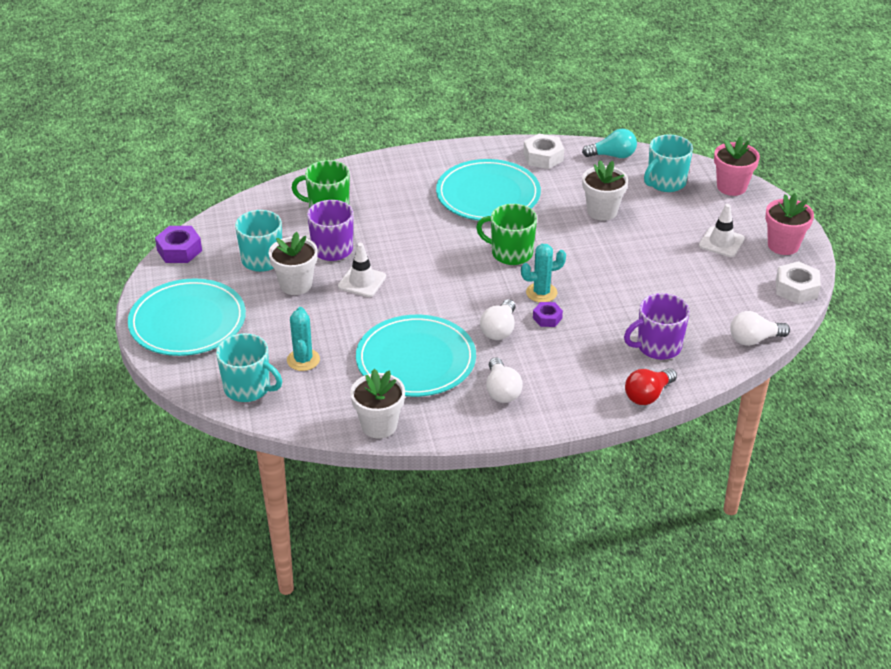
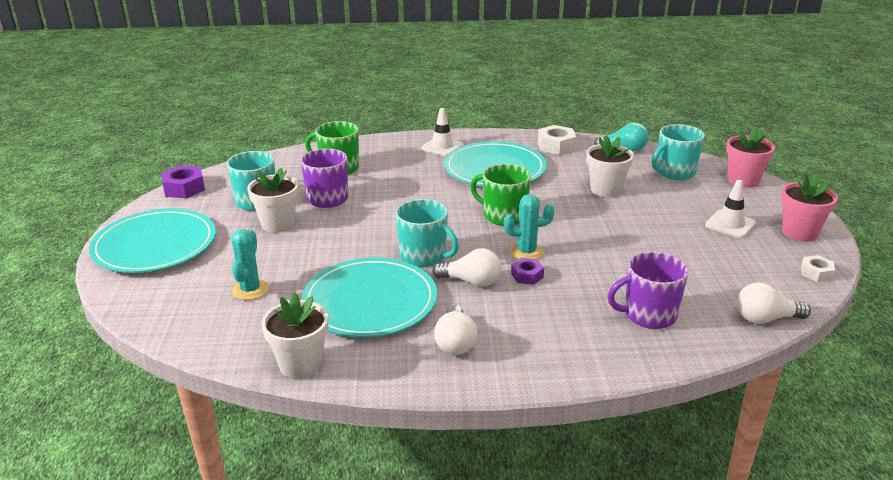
camera: 10 degrees right, 10 degrees down
(248, 388) = (178, 311): turquoise mug -> turquoise mug (424, 256)
(362, 281) = (344, 227): white traffic cone -> white traffic cone (442, 147)
(499, 330) = (471, 281): white light bulb -> white light bulb turned 105 degrees counterclockwise
(648, 395) = (630, 365): red light bulb -> none
(796, 288) = (816, 273): white nut -> white nut, size x0.62

